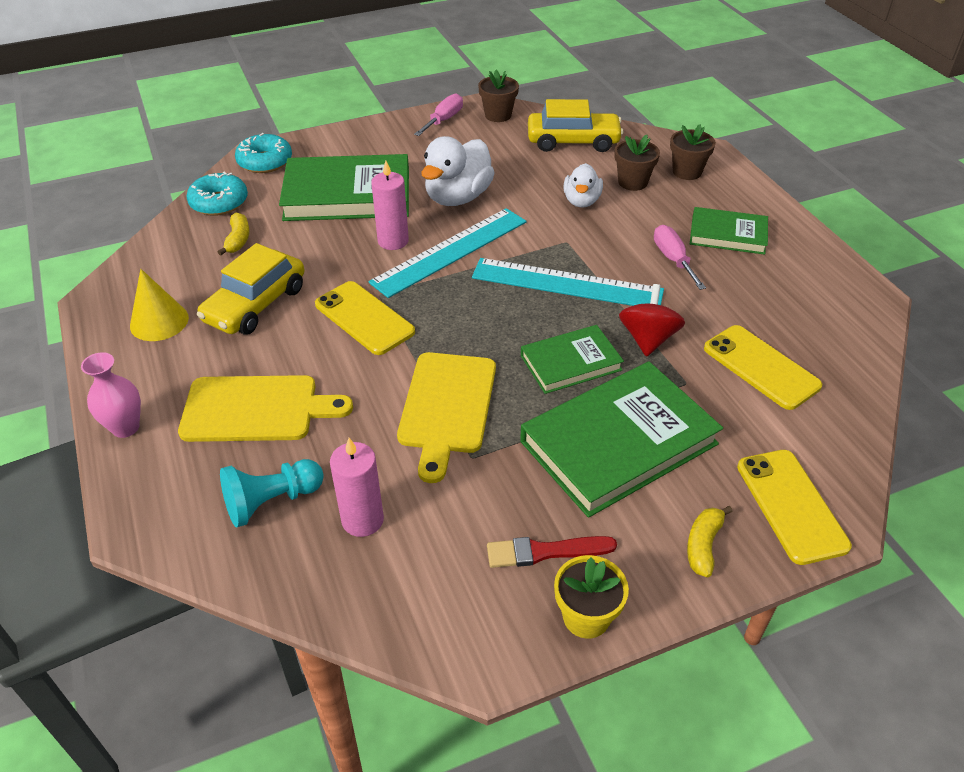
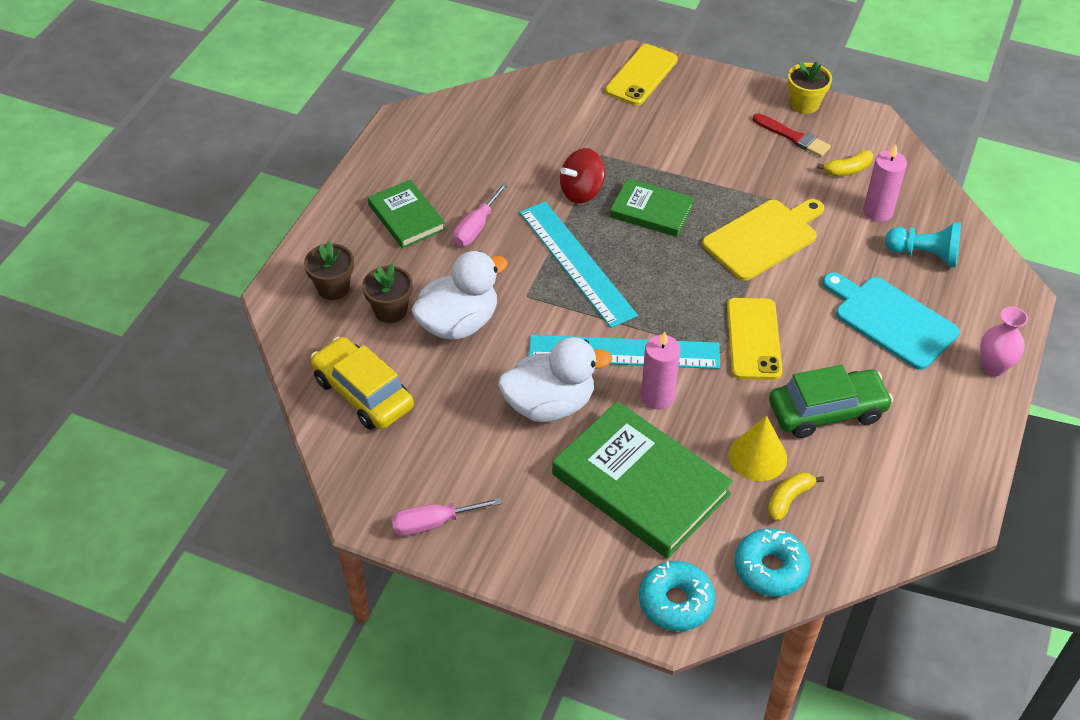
camera: 135 degrees left, 5 degrees up
(159, 321) = (917, 449): yellow cone -> yellow cone (757, 456)
(255, 304) = (827, 411): yellow car -> green car
(256, 409) = (891, 320): yellow cutting board -> turquoise cutting board
(498, 115) = (374, 486): brown flower pot -> none
(581, 201) = (458, 323): white duck -> white duck, size x1.62
(618, 442) = (686, 154): green book -> none
(703, 545) = (710, 90): yellow banana -> yellow banana (848, 170)
(761, 367) = (543, 133): yellow phone -> none

